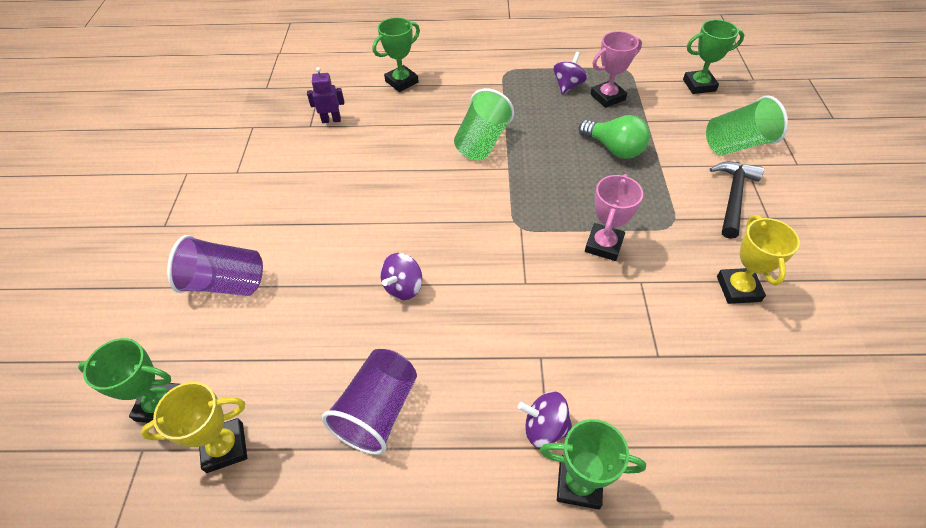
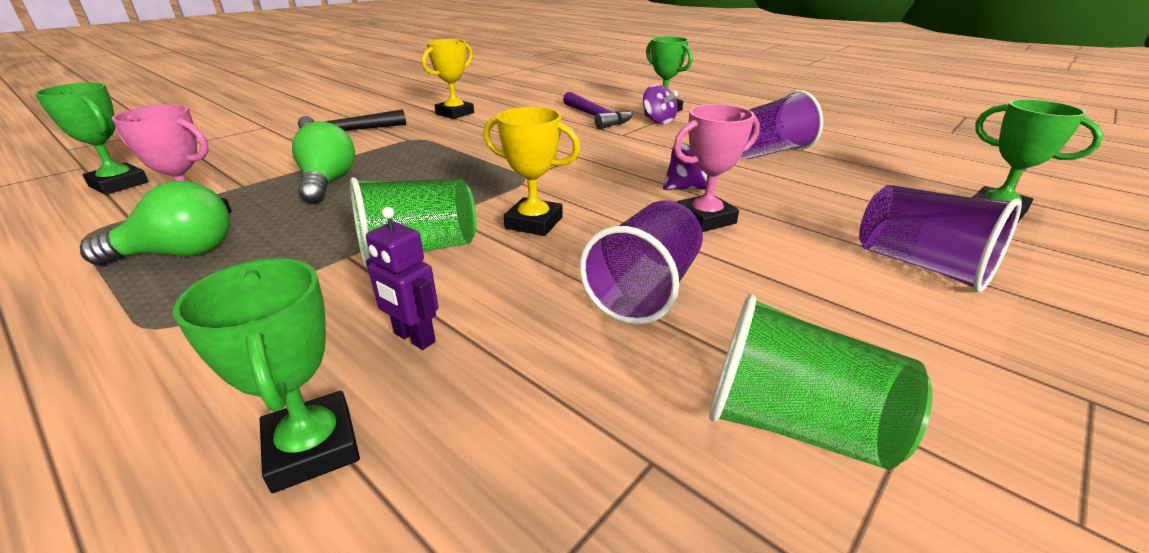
camera: 140 degrees left, 20 degrees down
(225, 447) = (915, 176): yellow trophy -> yellow trophy (534, 223)
(331, 120) = (587, 443): purple robot -> purple robot (414, 338)
(359, 181) = (645, 290): none -> purple cup
(401, 82) = (313, 447): green trophy -> green trophy turned 60 degrees clockwise
(568, 86) = (179, 253): purple spinning top -> green light bulb
(604, 245) = (484, 148): pink trophy -> pink trophy (705, 219)
(612, 386) = (597, 117): none -> purple hammer
(736, 144) = (254, 146): green cup -> green cup (795, 425)

